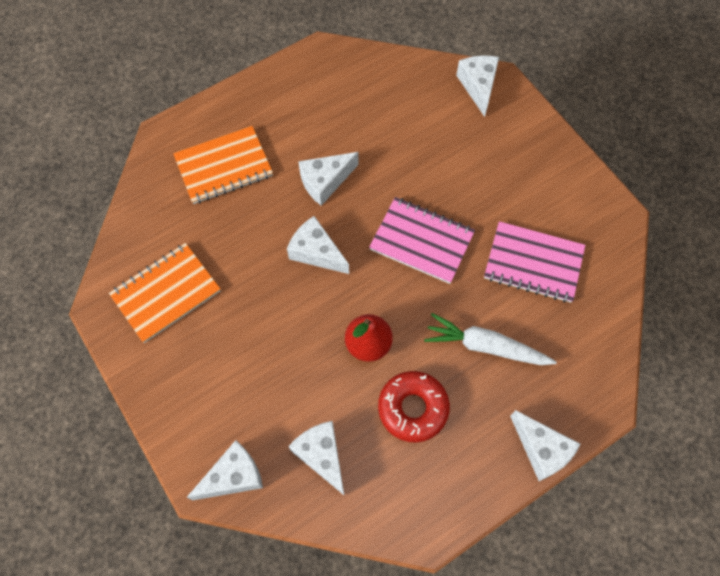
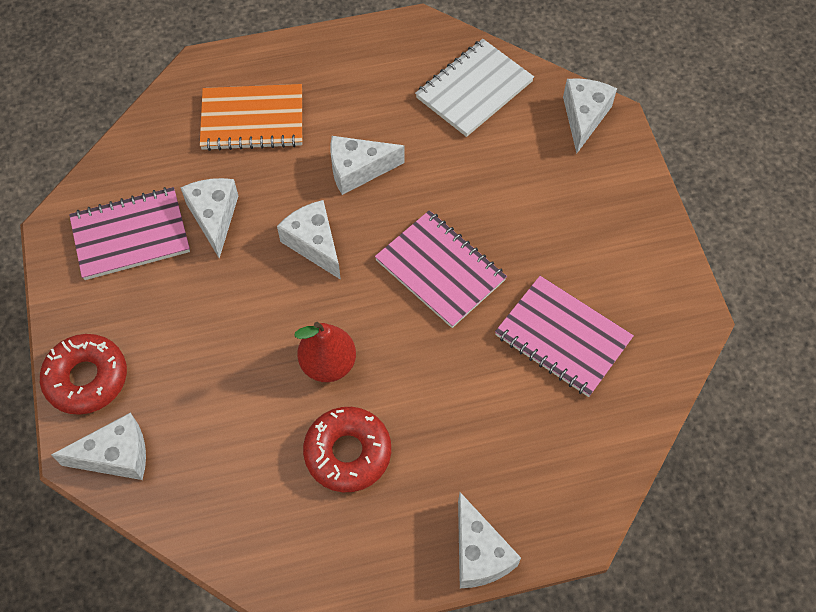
camera: 20 degrees right, 5 degrees down
(166, 293) = (131, 235): orange notebook -> pink notebook
(182, 422) = (87, 378): none -> red donut
(321, 455) = (222, 468): white cheese -> white cheese (214, 217)
(387, 89) = (474, 90): none -> white notebook
(485, 346) = (463, 412): white carrot -> none

